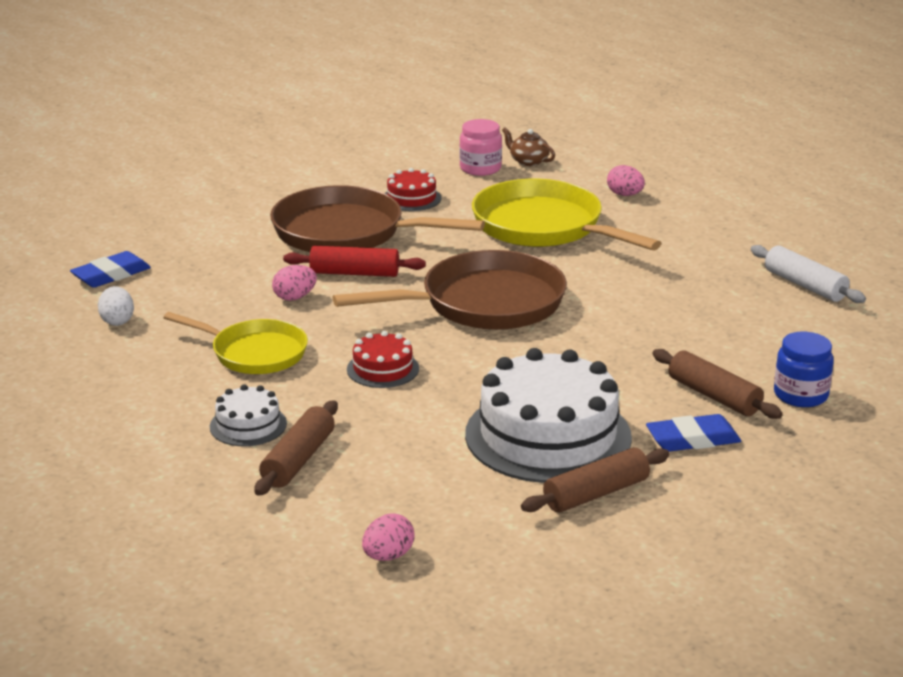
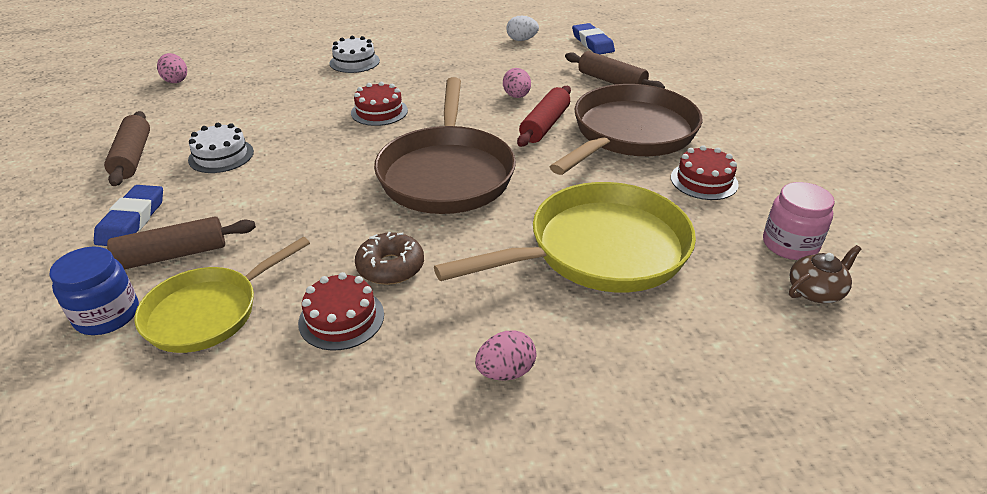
camera: 110 degrees right, 10 degrees up
(254, 353) = (443, 73): yellow pan -> yellow pan (209, 312)
(298, 460) = (300, 70): brown rolling pin -> brown rolling pin (611, 81)
(548, 435) = (221, 156): white cake -> white cake, size x0.47
(625, 195) = (680, 351): pink egg -> pink egg (506, 372)
(636, 298) = (390, 267): none -> brown donut
(706, 302) = (341, 318): none -> red cake
(804, 285) = (308, 437): white rolling pin -> none

